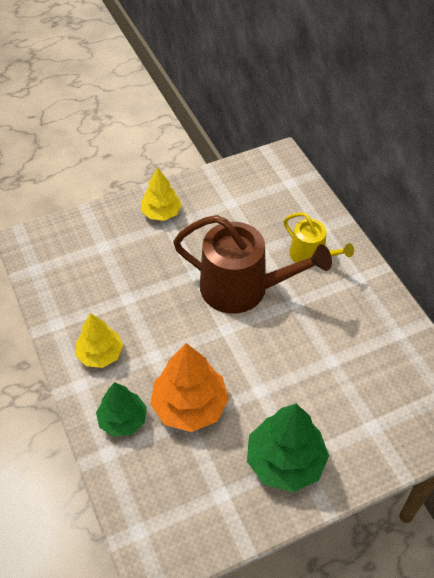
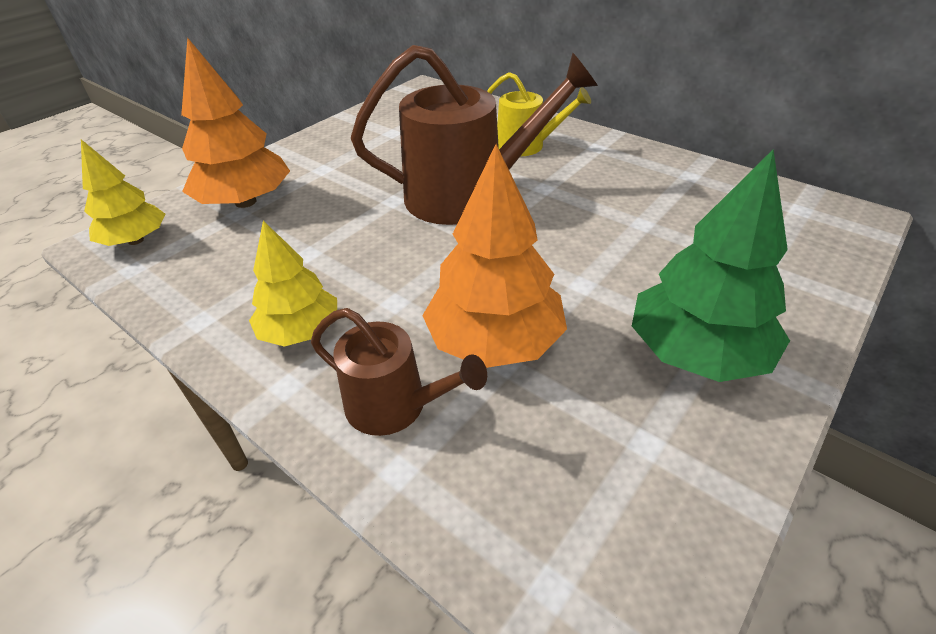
camera: 25 degrees left, 10 degrees down
(111, 237) = (245, 202): none -> orange tree
(123, 420) = (395, 405): green tree -> brown watering can
(161, 213) = (306, 162): yellow tree -> yellow tree (135, 240)

